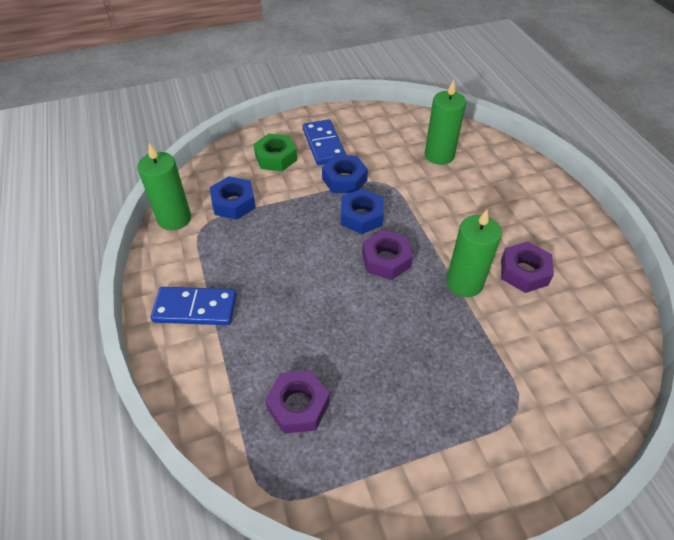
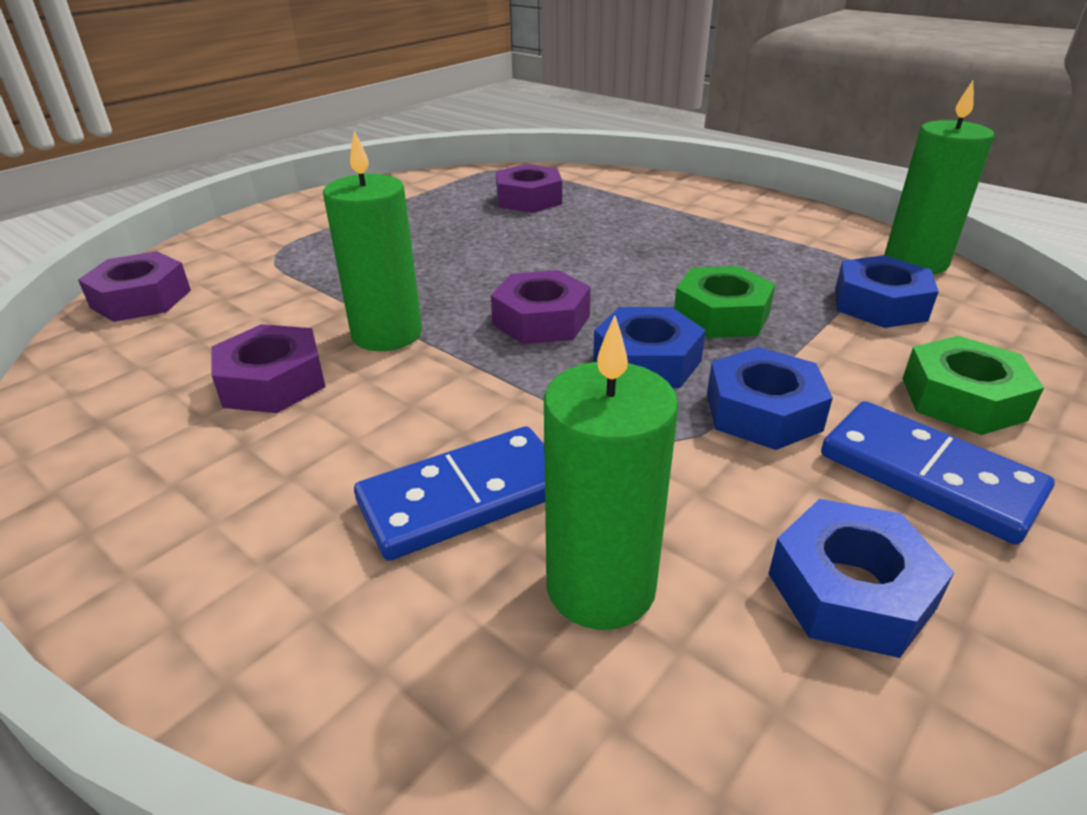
camera: 150 degrees right, 15 degrees down
(195, 308) = (727, 214): blue domino -> blue domino (464, 497)
(305, 227) = (721, 315): none -> green nut
(380, 133) = (850, 590): none -> blue nut
(606, 386) = (141, 299): none -> purple nut

